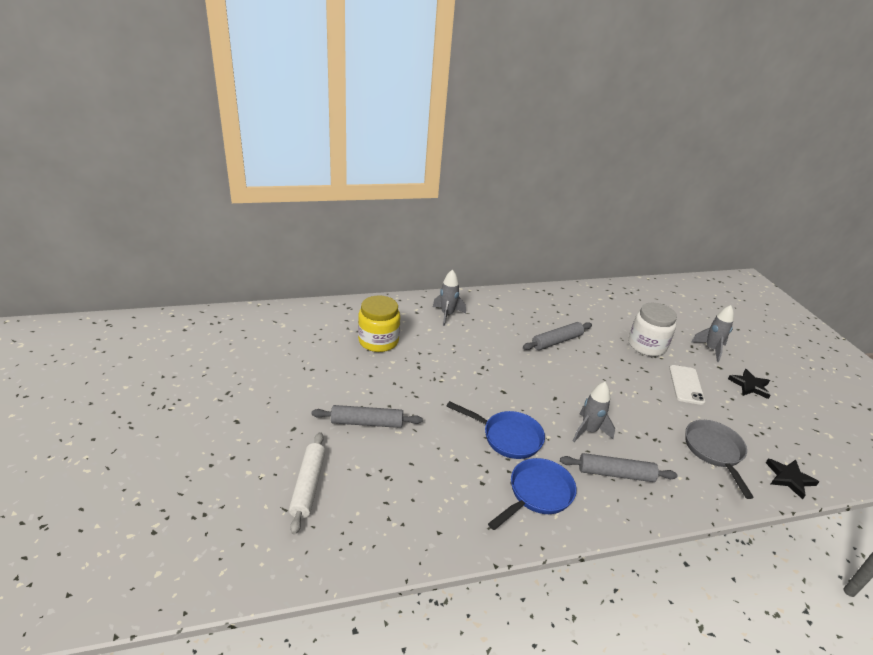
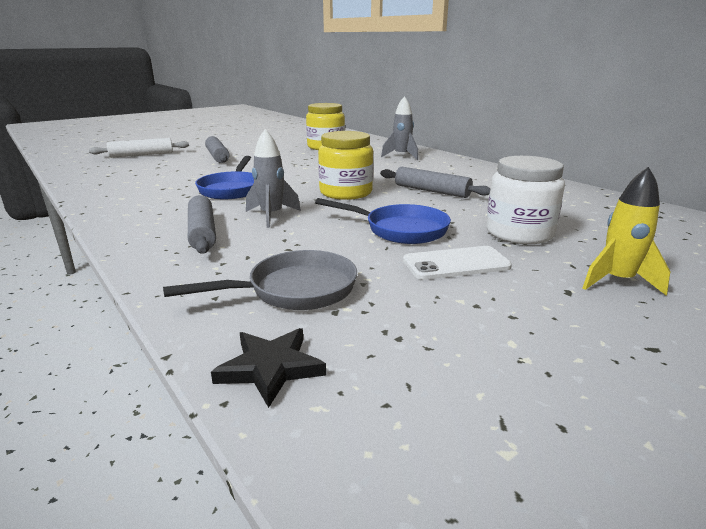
camera: 70 degrees right, 10 degrees down
(537, 494) = (154, 205): blue pan -> blue pan (400, 230)
(544, 379) = (346, 192): none -> yellow jar
(711, 349) = (617, 281): grey rocket -> yellow rocket
(749, 386) = (555, 324): black star -> none

